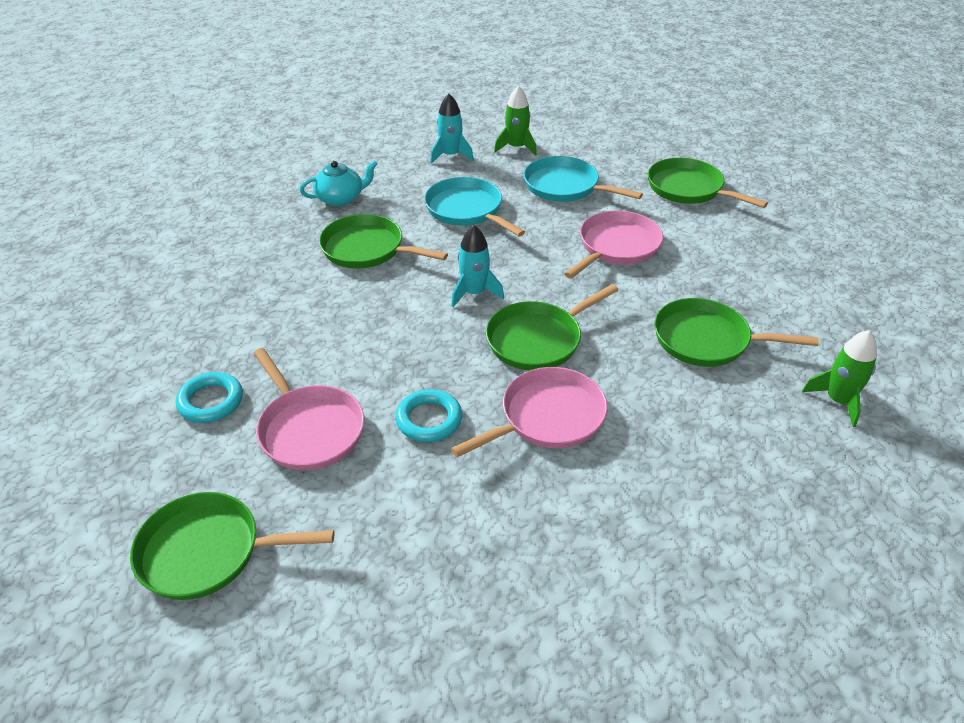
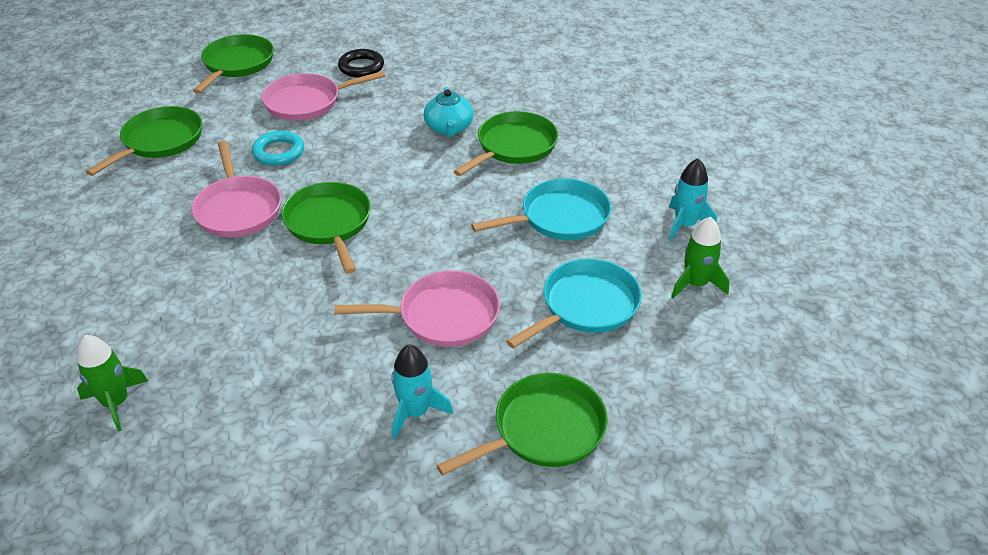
camera: 105 degrees right, 0 degrees up
(211, 401) = (361, 67): turquoise ring -> black ring
(340, 198) = (610, 139): turquoise teapot -> turquoise teapot (449, 128)
(474, 293) = (415, 198): turquoise rocket -> turquoise rocket (415, 412)
(616, 247) = (443, 315): pink pan -> pink pan turned 60 degrees counterclockwise
(707, 340) = (257, 336): green pan -> green pan (160, 141)

